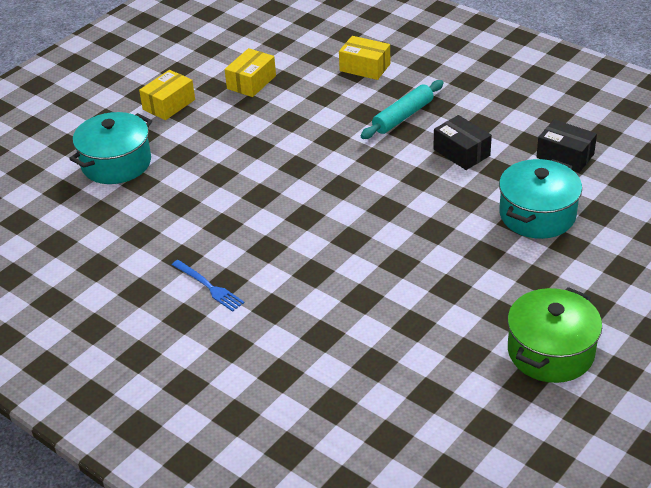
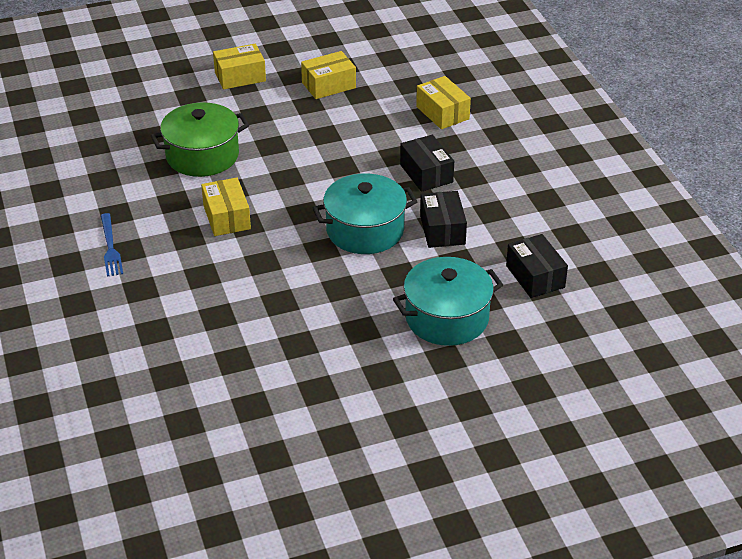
camera: 30 degrees right, 0 degrees up
(116, 163) = (147, 110): turquoise pot -> turquoise pot (365, 230)
(282, 218) = (226, 217): none -> yellow box
(403, 116) = (426, 173): turquoise rolling pin -> black box
(550, 352) = (321, 441): green pot -> green pot (202, 155)

